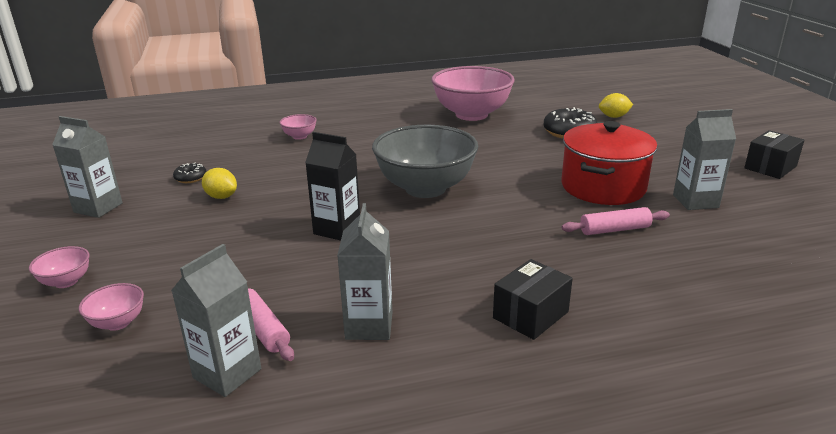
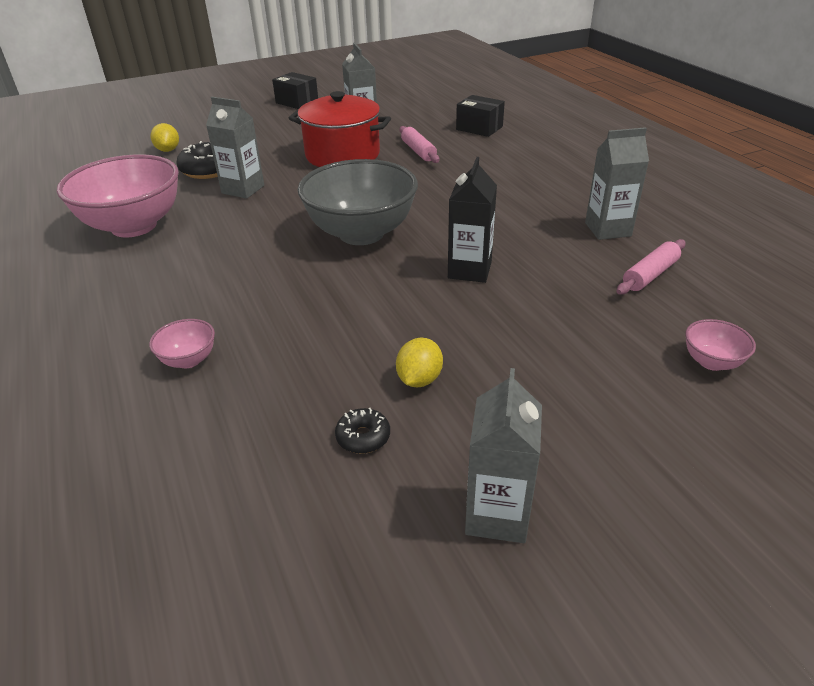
camera: 100 degrees left, 10 degrees up
(66, 282) = (686, 442): pink bowl -> none
(227, 373) = (711, 277): grey carton -> grey carton (243, 189)
(530, 315) = (550, 175): black box -> black box (479, 128)

